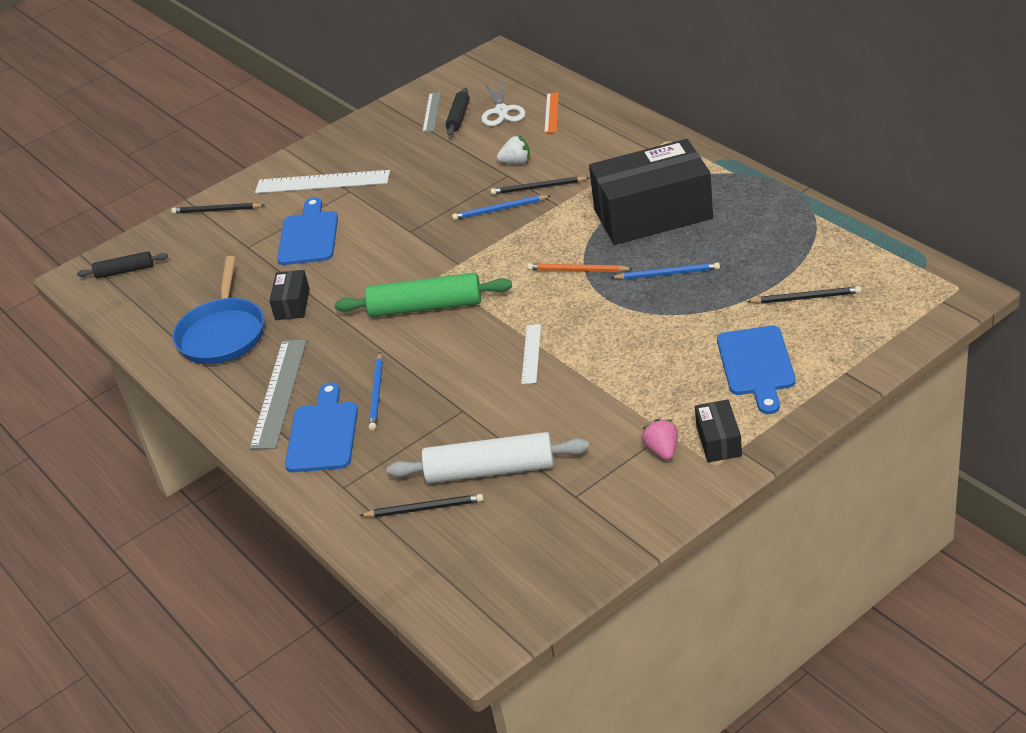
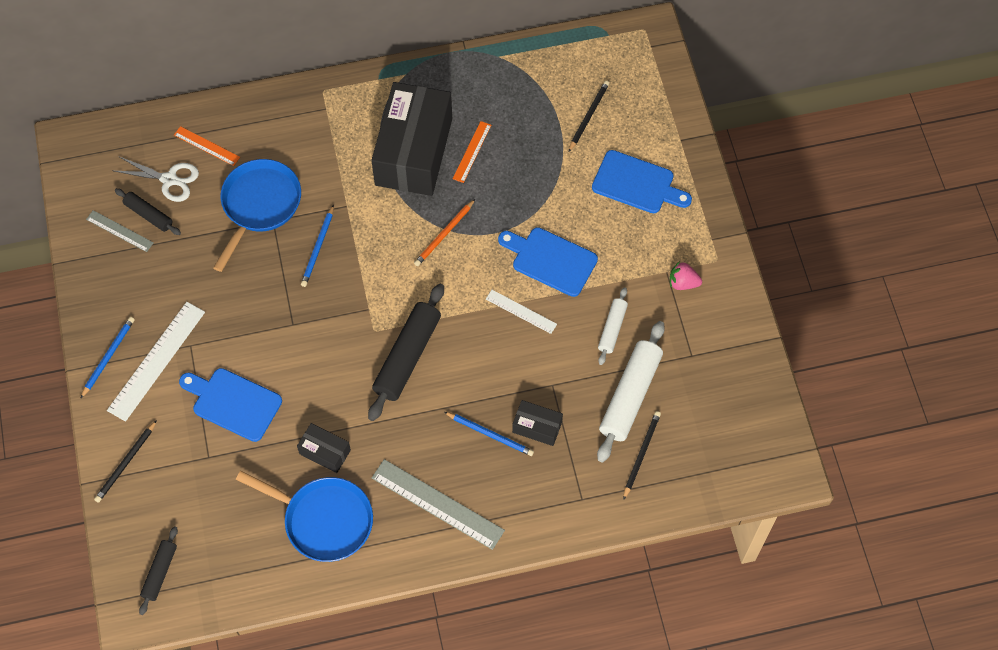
camera: 70 degrees left, 25 degrees up
(323, 433) = (510, 490): blue cutting board -> blue cutting board (550, 260)
(425, 307) = (407, 356): green rolling pin -> black rolling pin
(516, 162) = (259, 205): white strawberry -> blue pan
(538, 188) = (310, 208): black pencil -> none
(561, 423) = (612, 329): none -> white rolling pin
(667, 274) = (495, 181): blue pencil -> blue pencil (108, 357)
(687, 246) = (472, 152): none -> orange ruler
(718, 441) = (696, 246): black box -> black box (537, 427)

